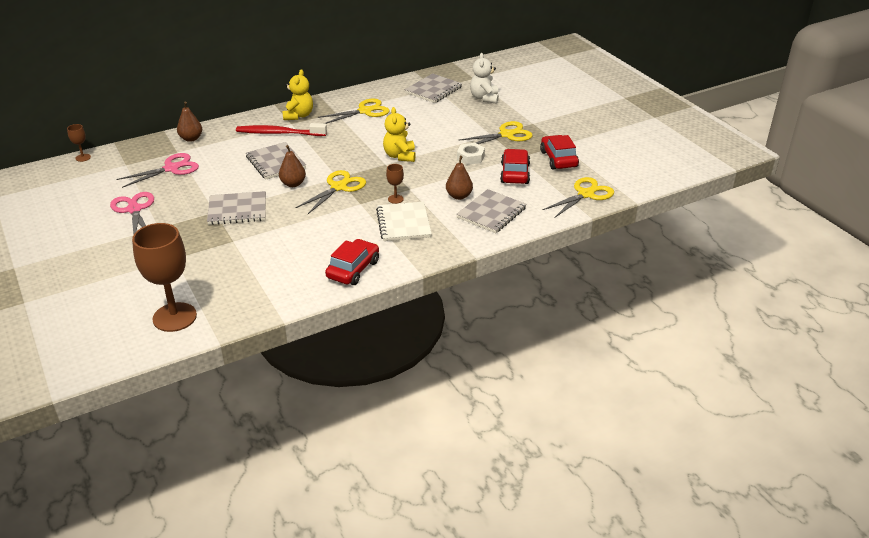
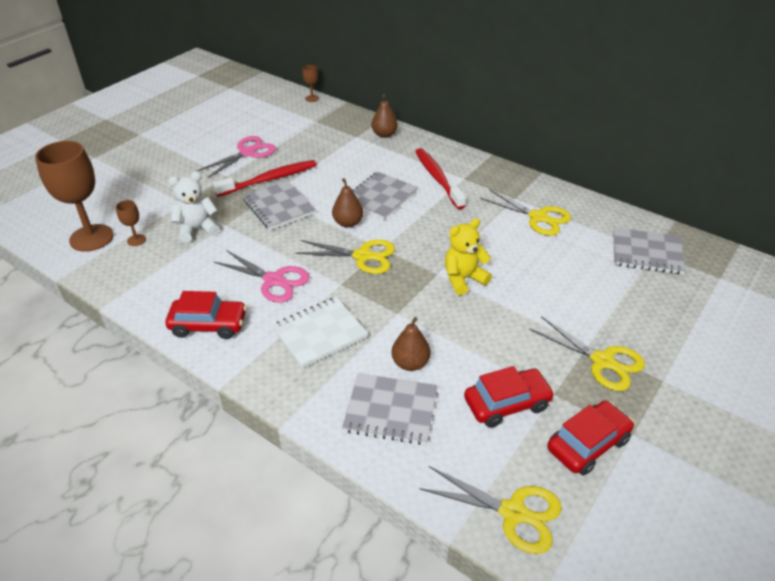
camera: 65 degrees right, 5 degrees up
(171, 168) = (326, 145): pink scissors -> pink scissors (274, 280)
(192, 206) = (269, 179): none -> red toothbrush
(298, 115) = (484, 177): yellow teddy bear -> none
(395, 199) = (367, 308): brown goblet -> brown goblet (136, 240)
(470, 157) = (512, 343): white nut -> none
(484, 98) = (678, 306): white teddy bear -> white teddy bear (197, 229)

